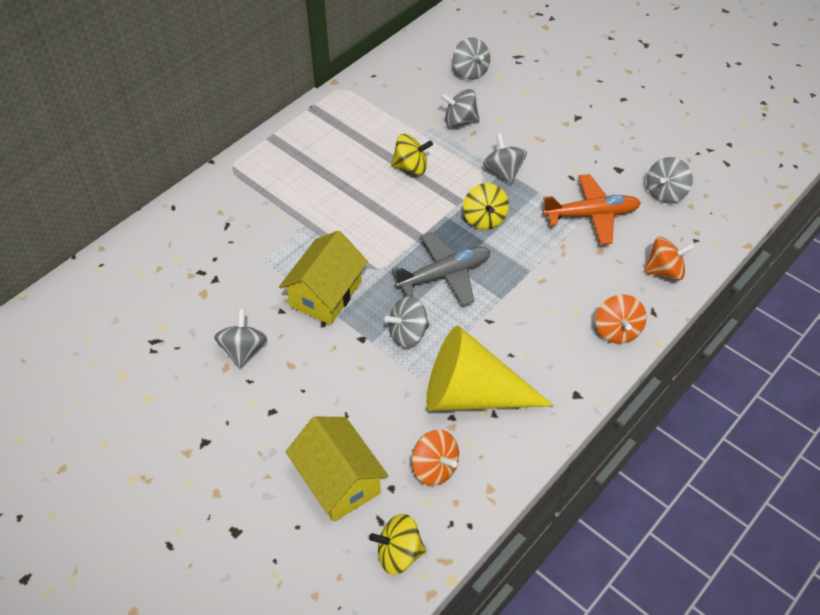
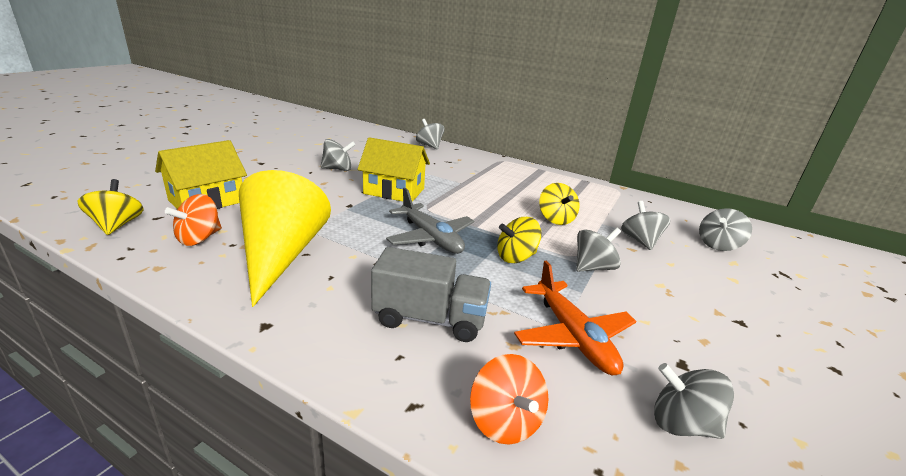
camera: 75 degrees right, 25 degrees down
(408, 333) = (356, 223): grey spinning top -> grey spinning top (429, 146)
(570, 292) = (430, 319): none -> grey truck
(617, 330) = (371, 362): orange spinning top -> none

